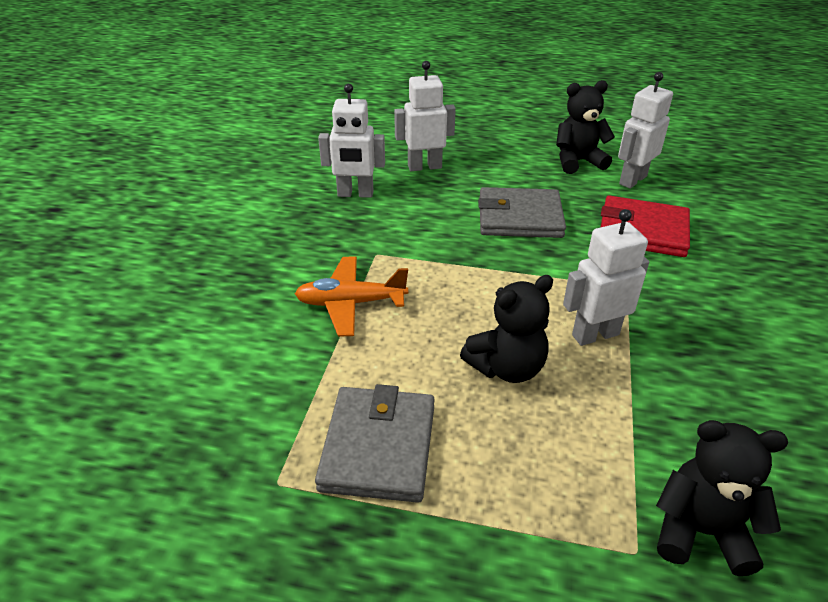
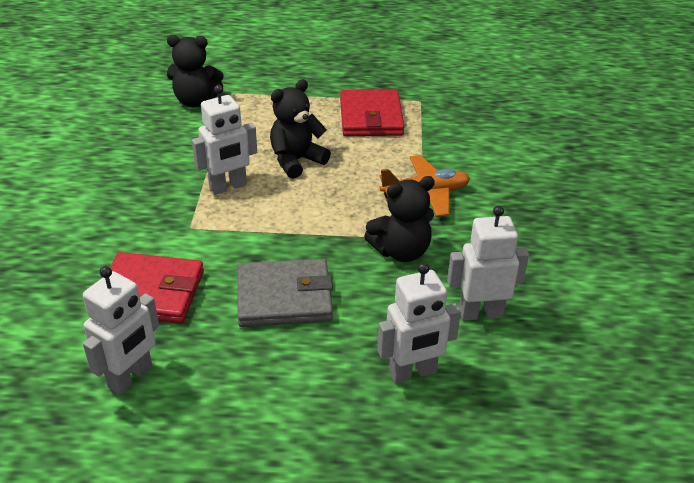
camera: 170 degrees right, 0 degrees up
(378, 447) = (371, 117): grey wallet -> red wallet
(578, 161) = (197, 410): black teddy bear -> black teddy bear (401, 251)

